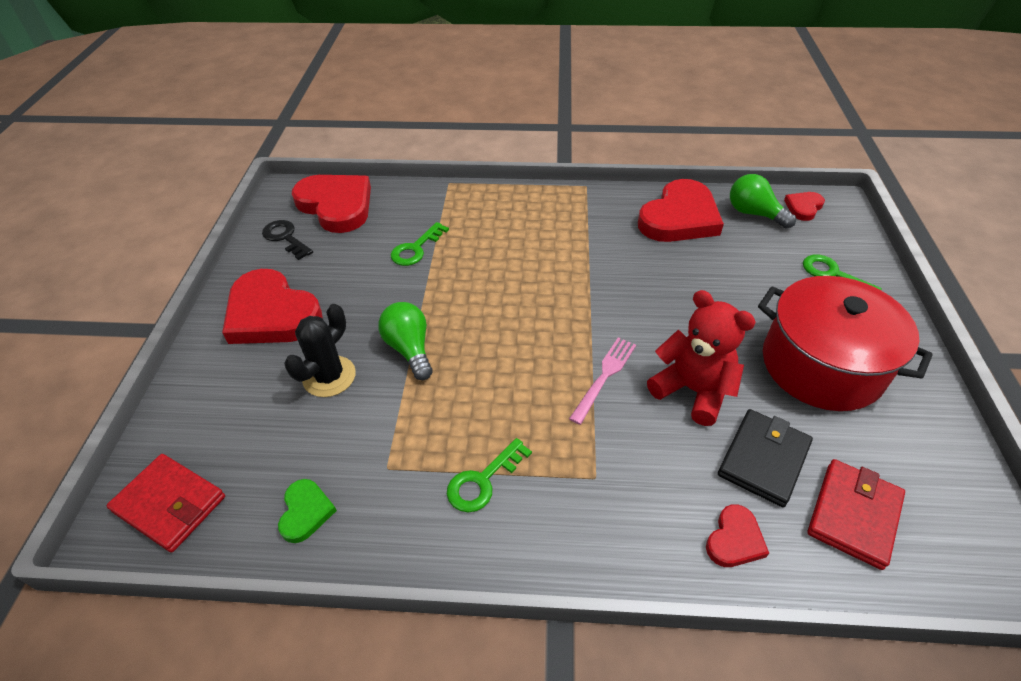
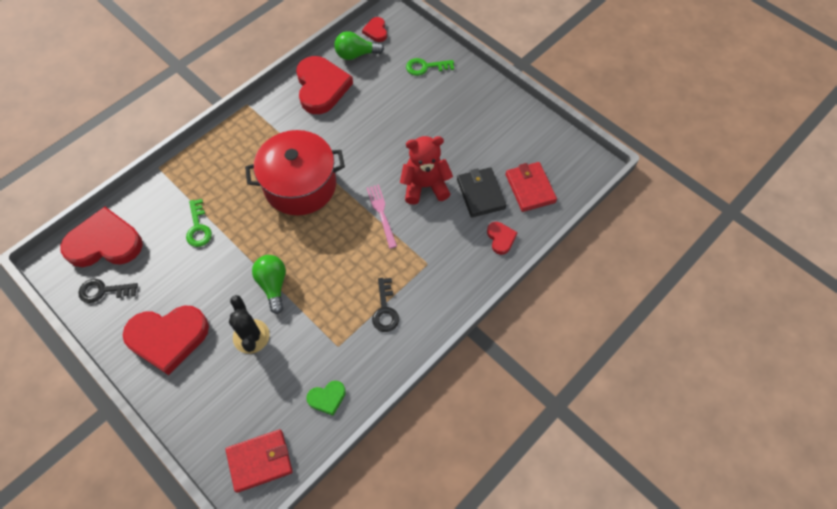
camera: 50 degrees left, 15 degrees up
(305, 512) = (327, 398): green heart -> green heart turned 120 degrees clockwise
(409, 349) = (273, 285): green light bulb -> green light bulb turned 60 degrees clockwise
(483, 481) = (385, 310): green key -> black key
(821, 365) = (463, 126): red pot -> red pot (300, 185)

